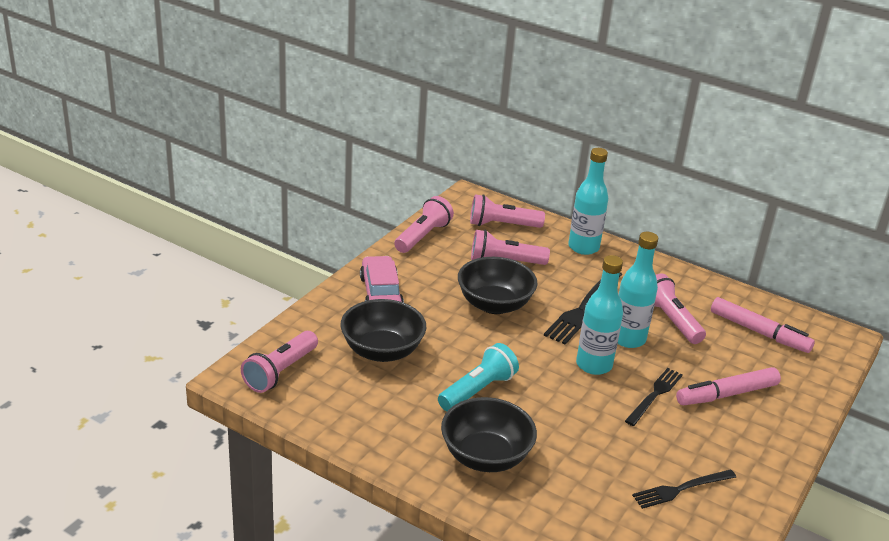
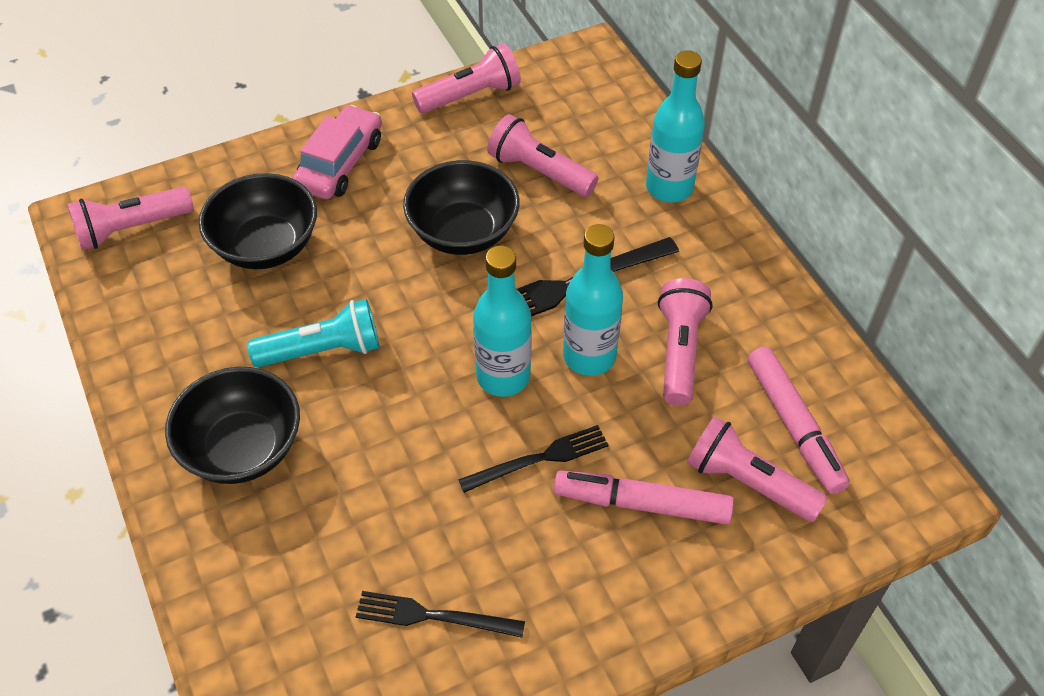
camera: 35 degrees right, 20 degrees up
(502, 225) = (590, 113): pink flashlight -> pink flashlight (748, 482)

